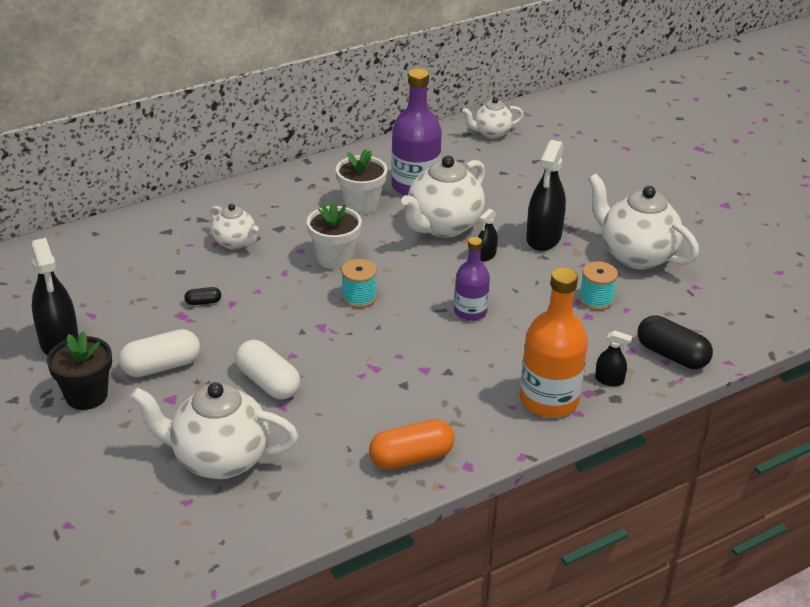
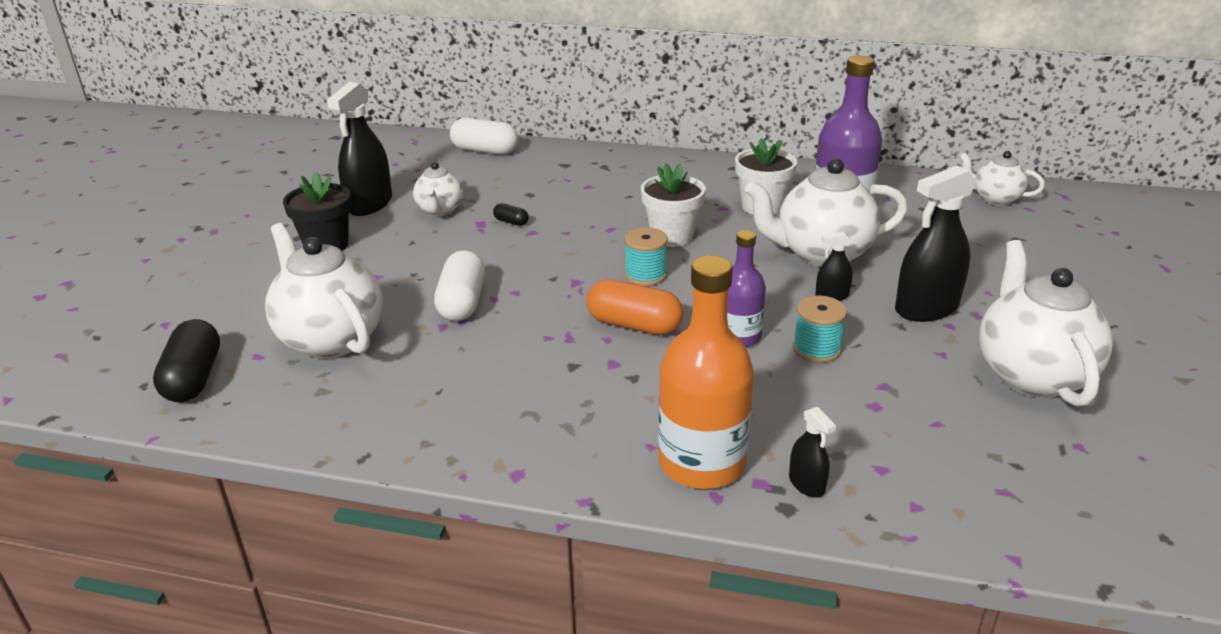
camera: 45 degrees right, 5 degrees down
(161, 366) = (407, 251): white capsule -> white capsule (485, 151)
(235, 243) = (604, 192): white teapot -> white teapot (440, 210)
(411, 458) = (477, 432): orange capsule -> orange capsule (634, 325)
(596, 300) = (909, 394): turquoise spool -> turquoise spool (816, 349)
(671, 355) = (934, 504): black capsule -> black capsule (194, 378)

